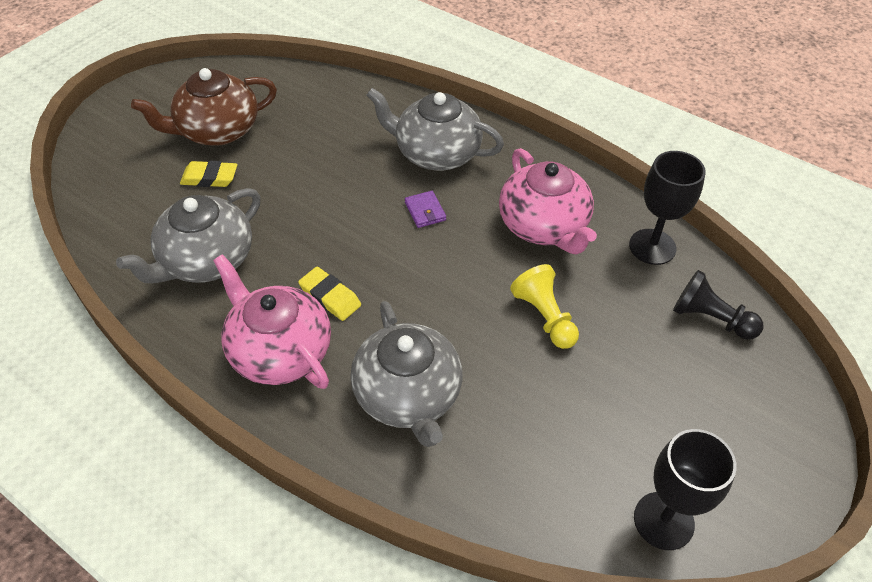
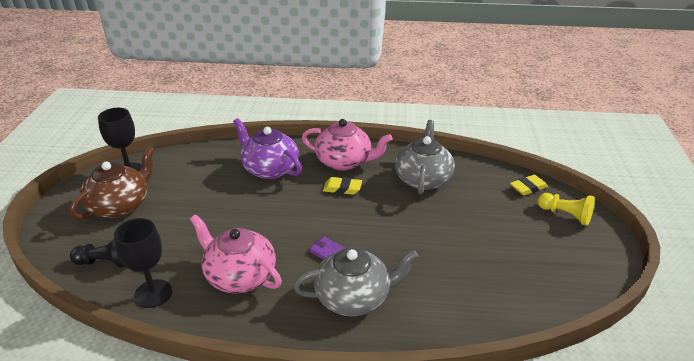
camera: 150 degrees right, 15 degrees down
(210, 178) = (479, 215): yellow eraser -> yellow eraser (528, 188)
(217, 130) = (518, 245): brown teapot -> brown teapot (120, 205)
(408, 395) = (270, 169): grey teapot -> purple teapot
(544, 317) = (215, 224): yellow pawn -> yellow pawn (565, 215)

